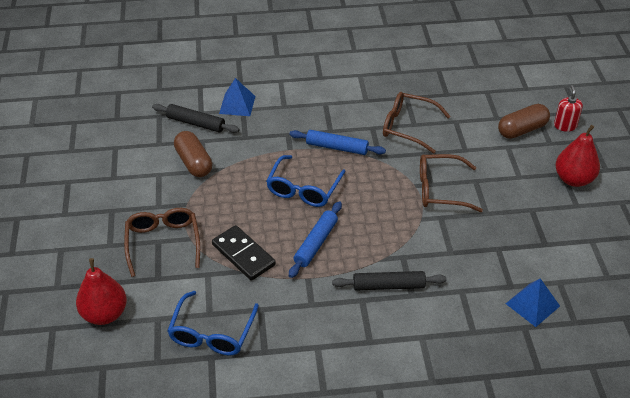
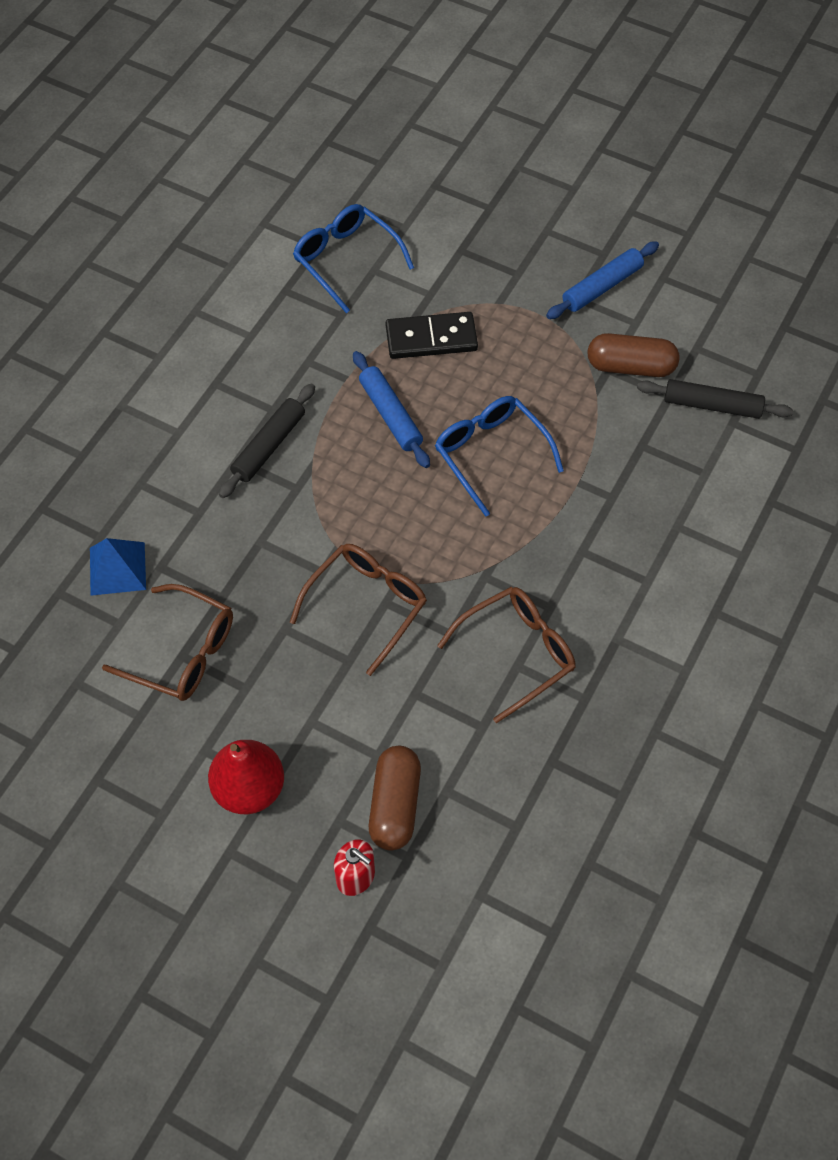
camera: 125 degrees right, 15 degrees up
(105, 314) = (447, 189): red pear -> none
(163, 243) = (511, 276): brown glasses -> brown glasses (182, 652)
(196, 123) = (712, 405): black rolling pin -> black rolling pin turned 45 degrees clockwise
(237, 104) = (721, 472): blue pyramid -> none
(337, 147) = (541, 537): blue rolling pin -> blue rolling pin (602, 286)

